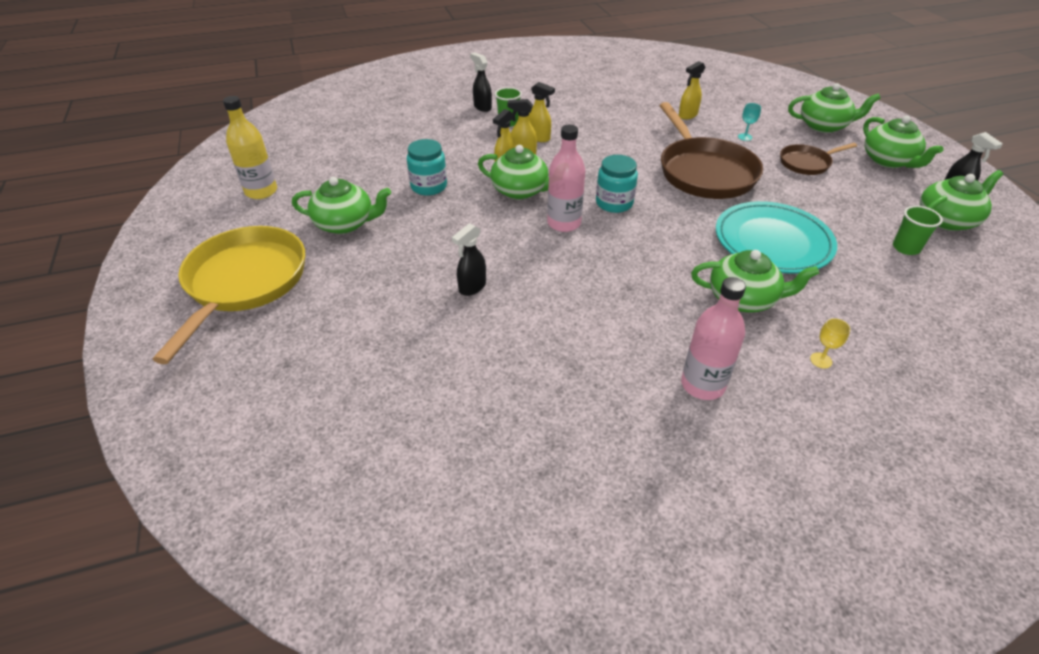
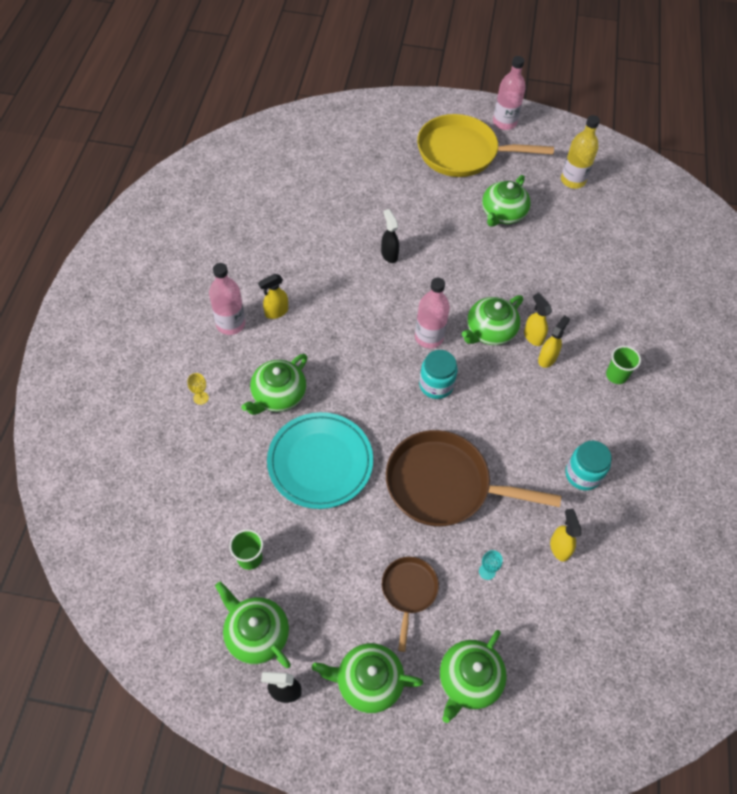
camera: 115 degrees right, 15 degrees up
(164, 265) = (504, 122): none -> pink bottle
(244, 283) = (463, 153): yellow pan -> yellow pan turned 150 degrees clockwise
(429, 186) = (528, 275): turquoise jar -> turquoise jar (582, 474)
(482, 107) = (659, 368): black spray bottle -> none
(539, 138) = (573, 385): yellow spray bottle -> yellow spray bottle (276, 312)
(946, 220) = (256, 634): green teapot -> green teapot turned 135 degrees clockwise

